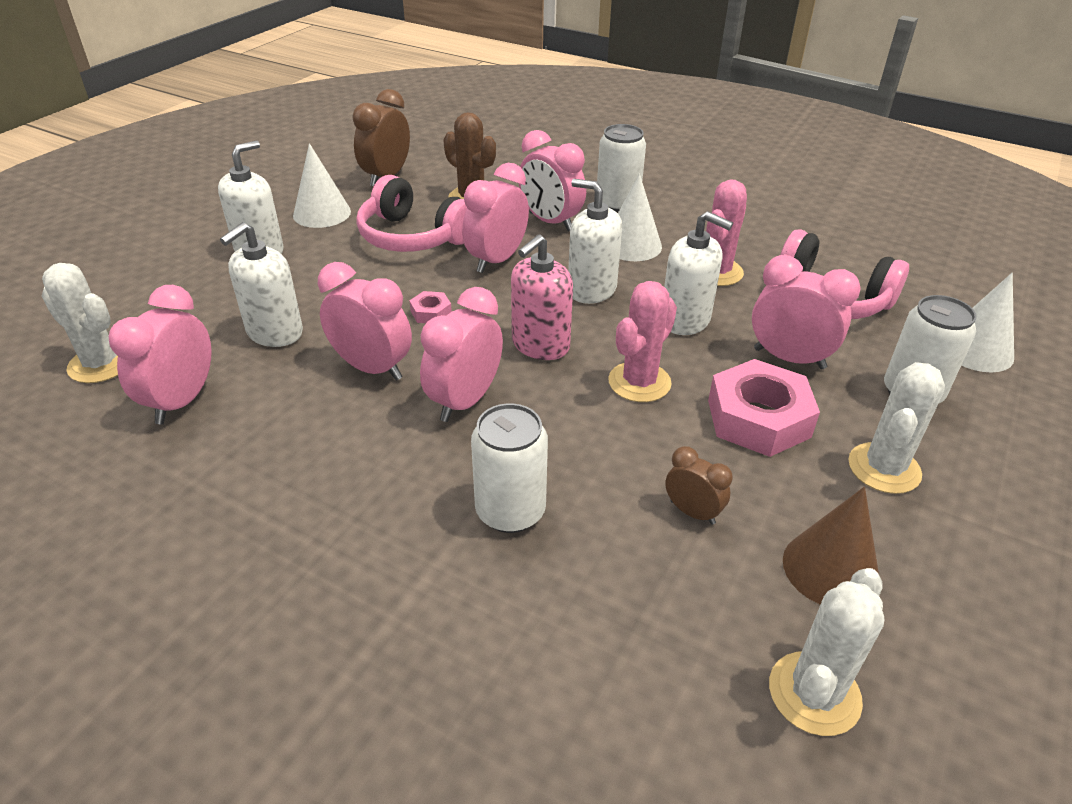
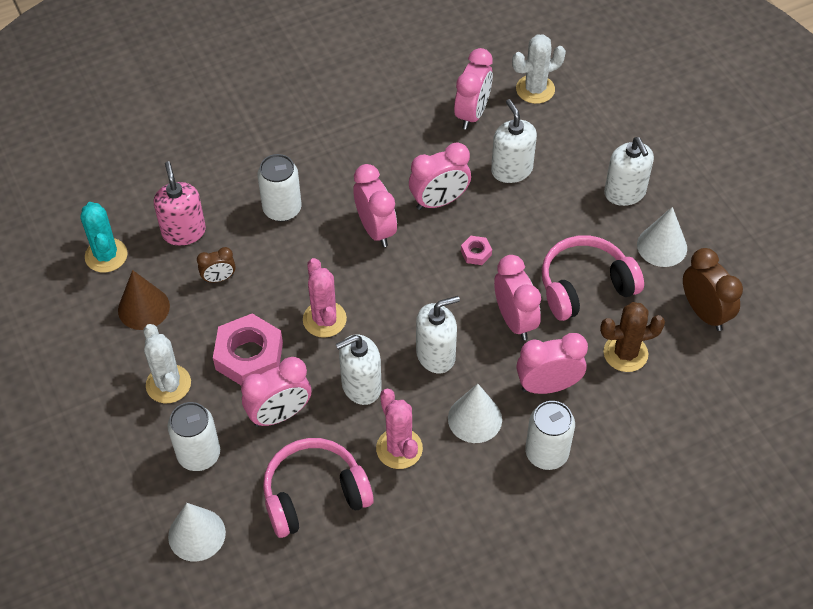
camera: 125 degrees right, 15 degrees up
(182, 401) = (472, 114): pink clock -> pink clock turned 60 degrees clockwise
(540, 345) = (398, 291): pink soap dispenser -> pink soap dispenser (184, 232)
(814, 693) = (106, 255): white cactus -> turquoise cactus

